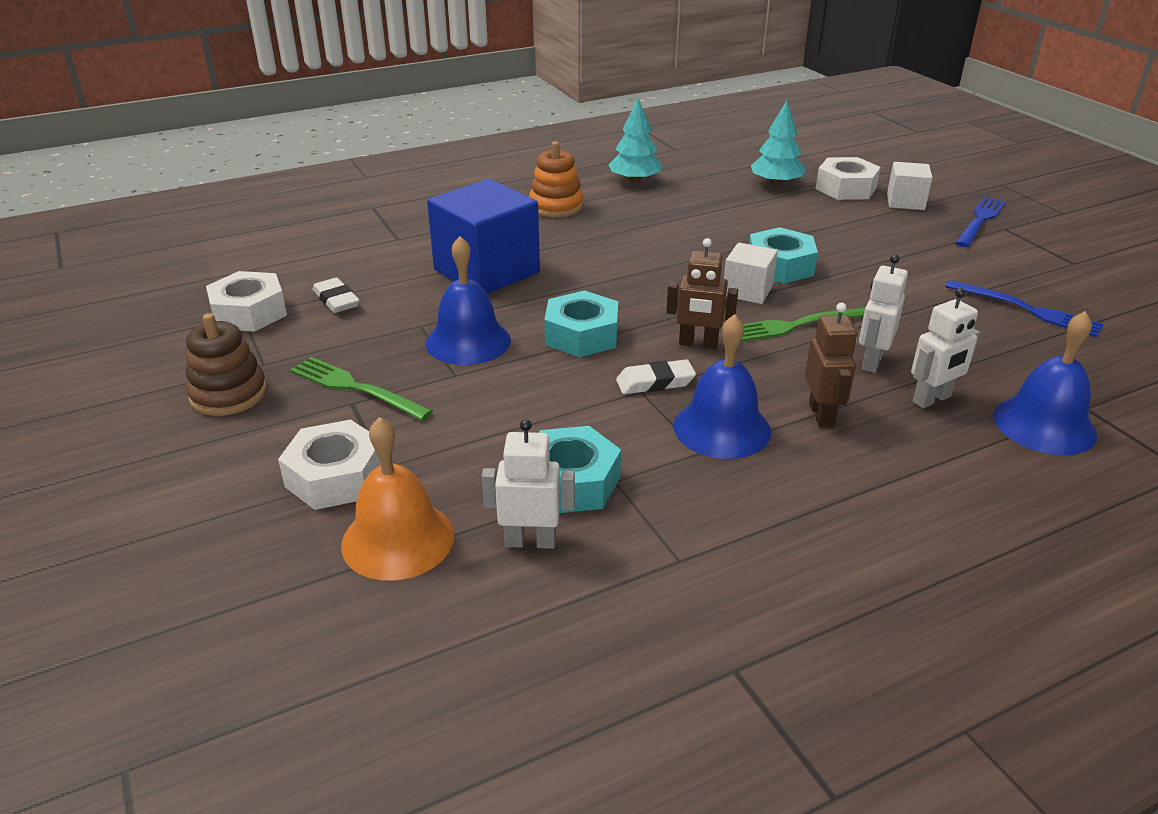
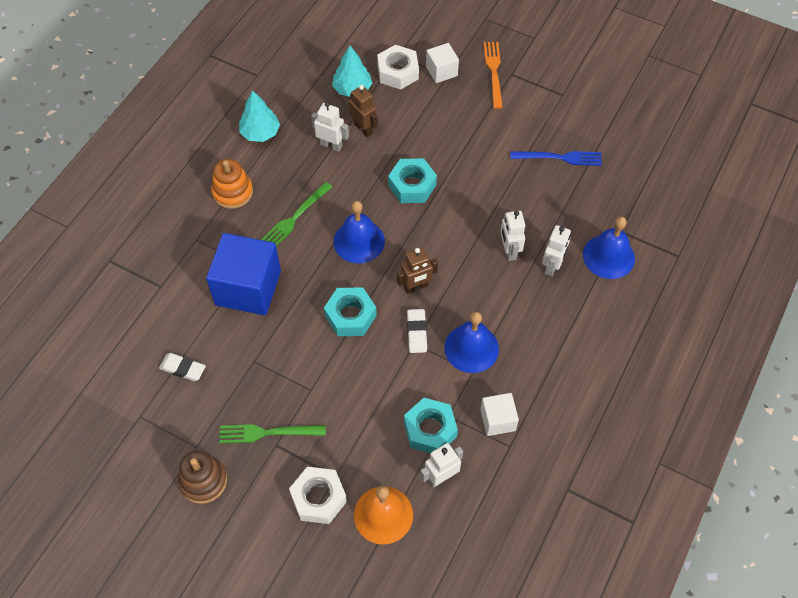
camera: 35 degrees left, 25 degrees up
(249, 312) = (141, 411): white nut -> none
(468, 341) = (293, 358): blue bell -> blue bell (359, 241)
(655, 382) = (417, 332): white eraser -> white eraser turned 45 degrees counterclockwise
(707, 210) = (331, 145): none -> white robot
(747, 291) = (410, 221): white cube -> white cube (497, 420)
(796, 325) = (455, 240): green fork -> green fork (294, 218)
(821, 415) = (510, 309): brown robot -> brown robot (363, 129)
(980, 220) = (494, 72): blue fork -> orange fork

